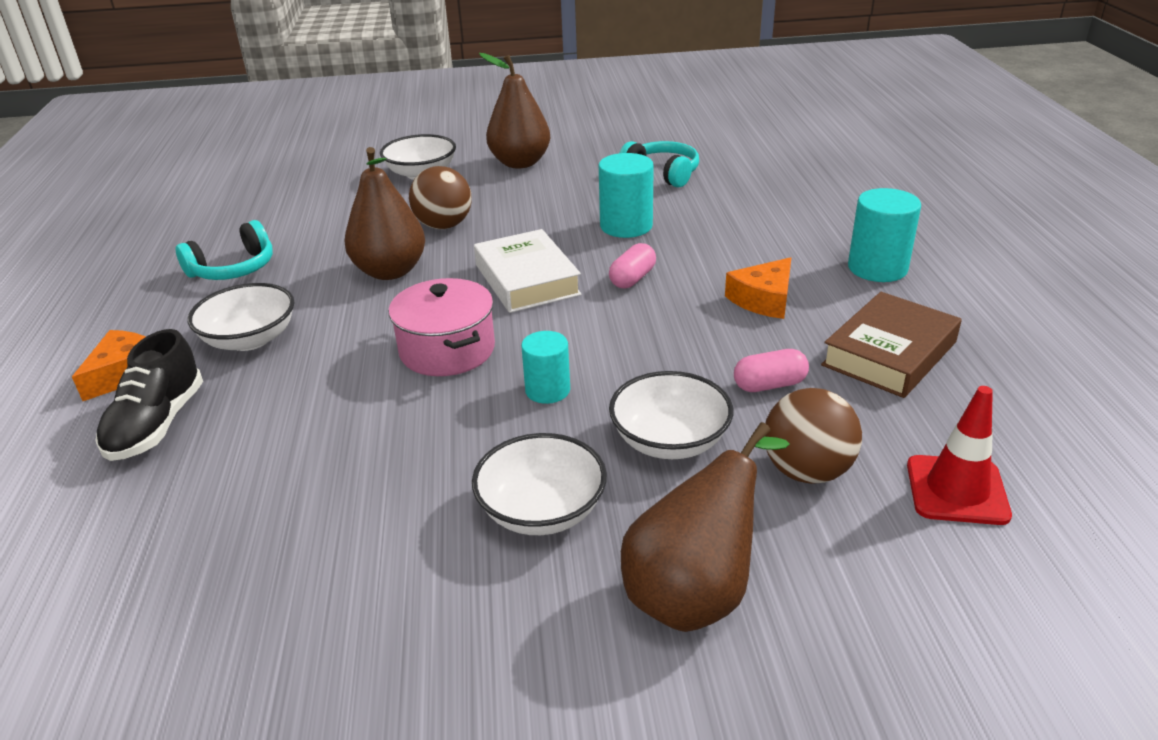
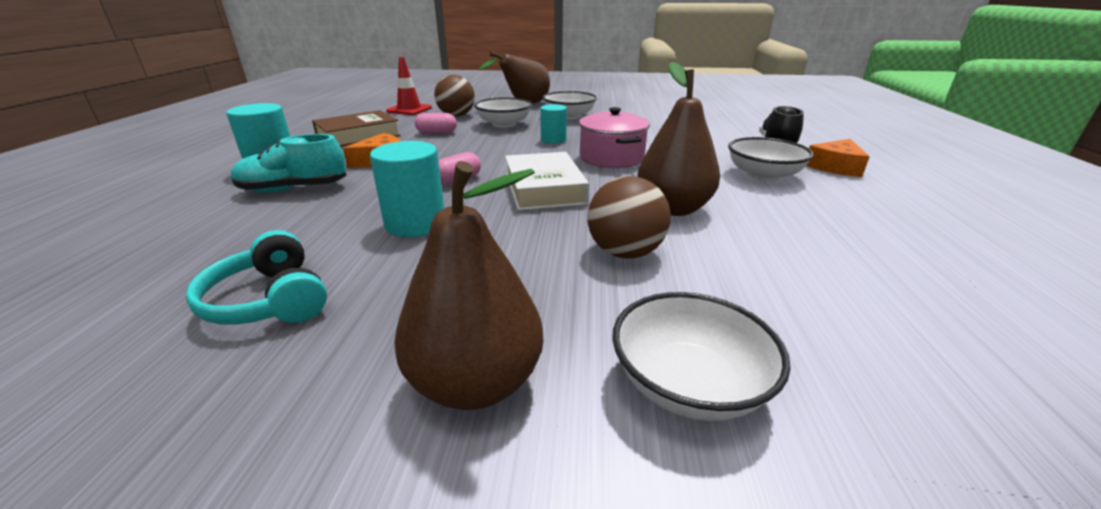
camera: 170 degrees left, 5 degrees down
(233, 269) = (855, 230): turquoise headphones -> none
(794, 244) = (294, 189): none -> turquoise shoe

